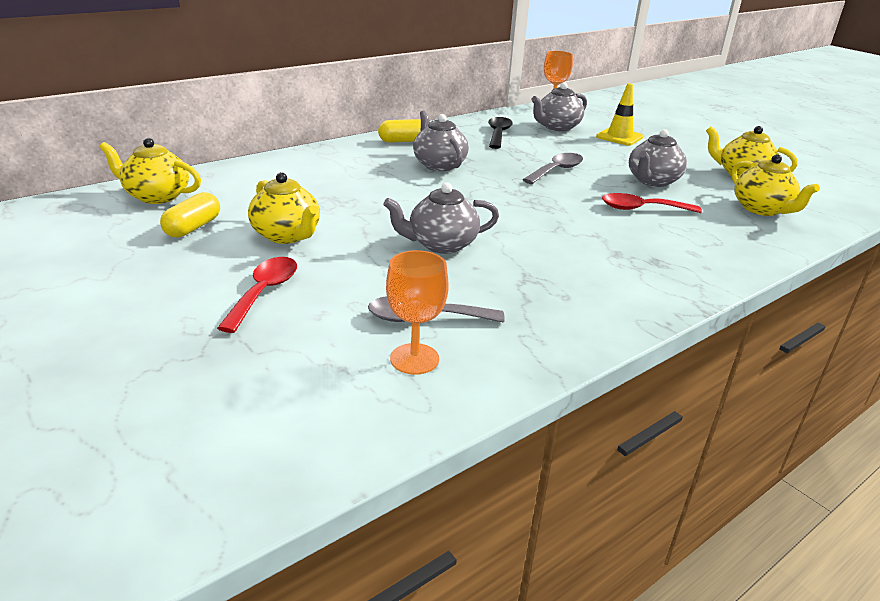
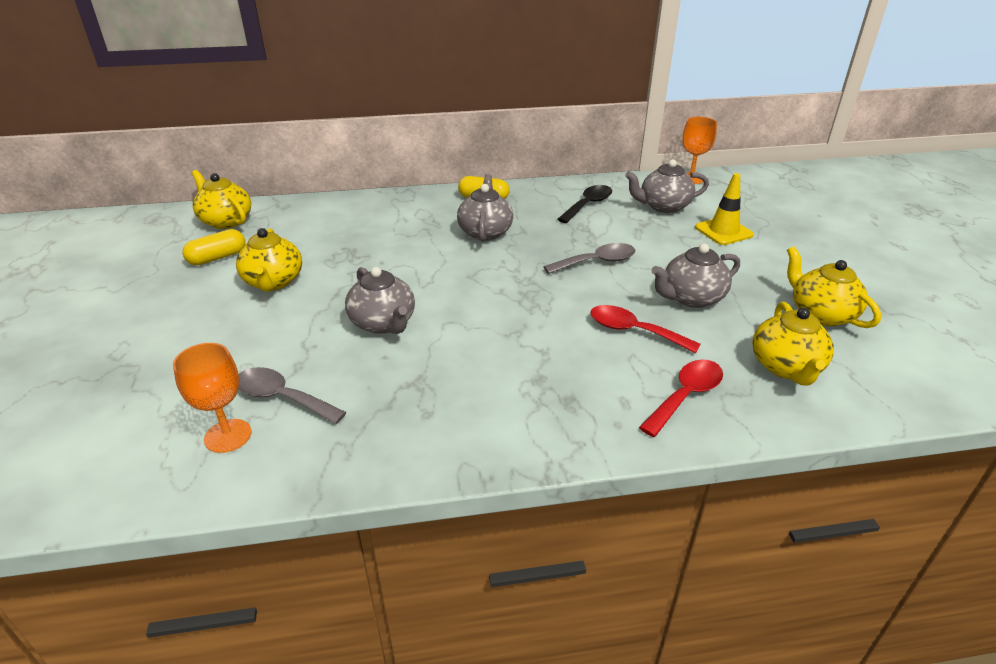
camera: 30 degrees right, 5 degrees up
(264, 292) = (197, 334): red spoon -> red spoon (686, 396)
(441, 244) = (383, 323): grey teapot -> grey teapot turned 135 degrees counterclockwise

